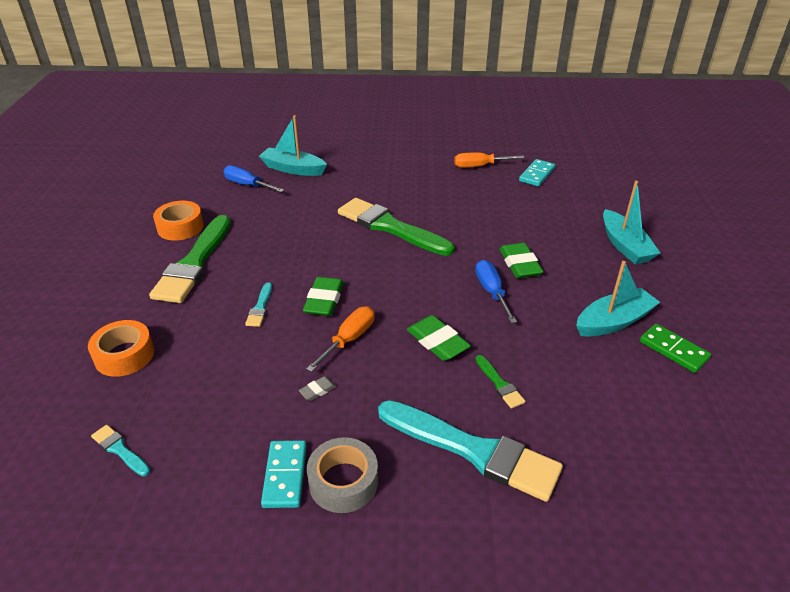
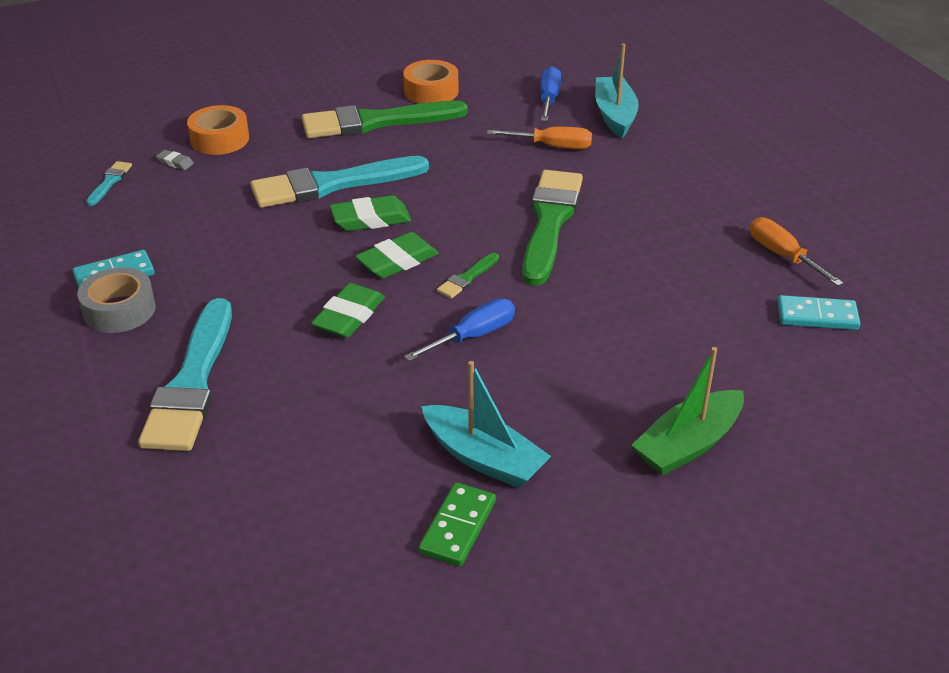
camera: 65 degrees right, 0 degrees up
(260, 307) = (332, 184): turquoise brush -> turquoise brush, size x2.35
(318, 390) = (229, 259): grey eraser -> grey eraser (175, 162)
(349, 339) = (316, 255): orange screwdriver -> orange screwdriver (552, 146)
(499, 384) = (304, 379): green brush -> green brush (467, 278)
(519, 264) = (553, 347): green eraser -> green eraser (397, 261)
(625, 246) = (688, 444): turquoise boat -> green boat

